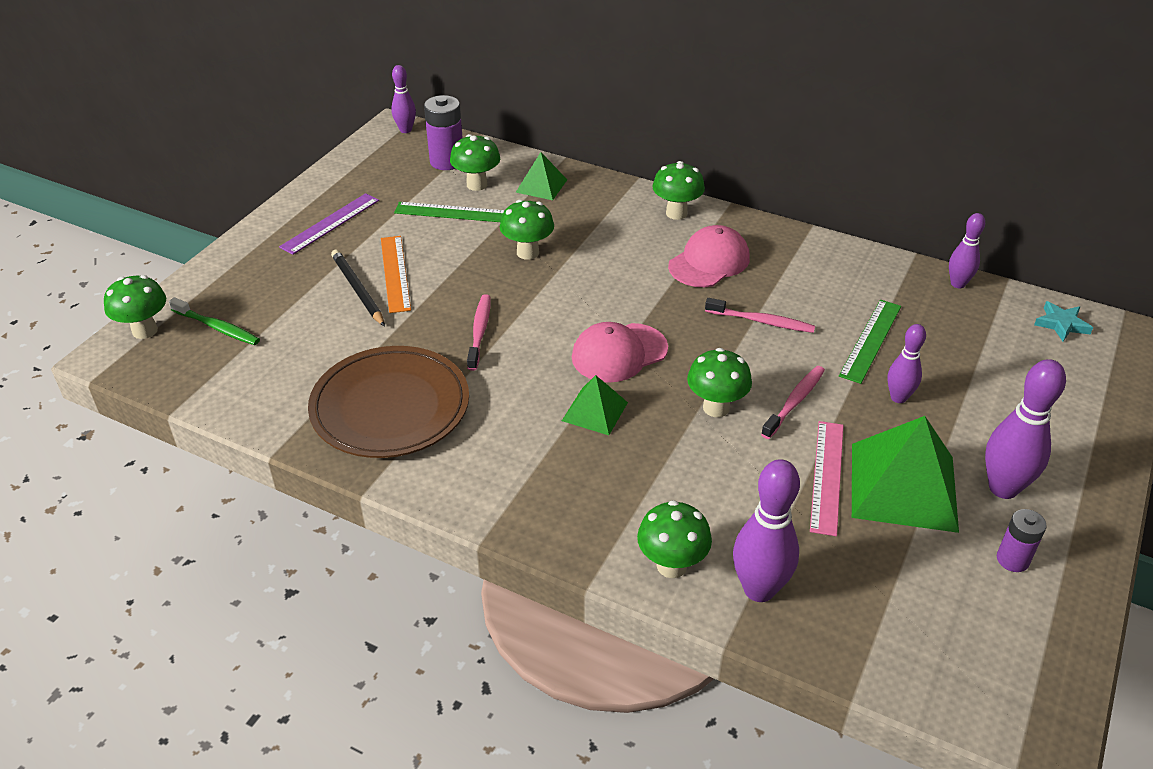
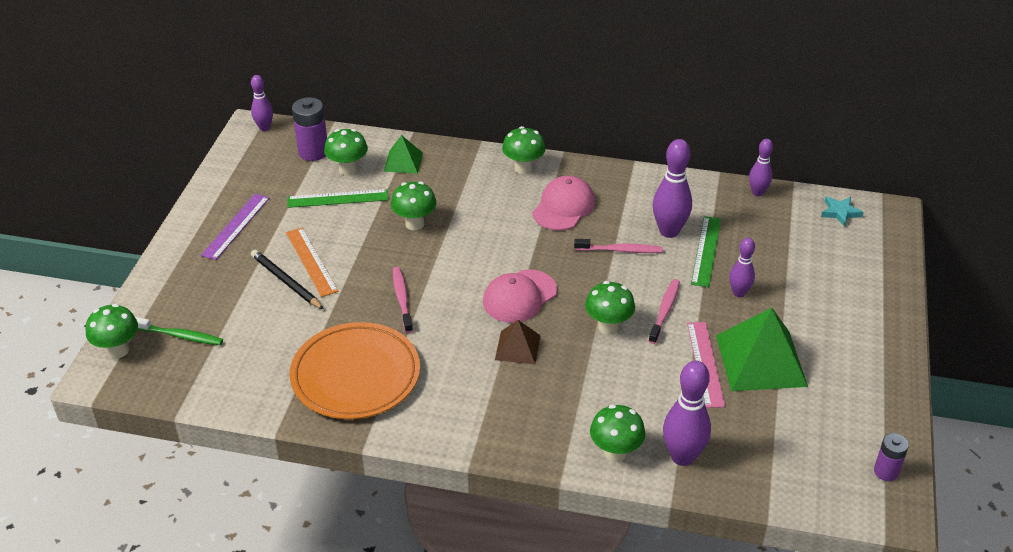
camera: 15 degrees left, 0 degrees up
(390, 407) = (355, 375): brown plate -> orange plate
(595, 411) = (517, 347): green pyramid -> brown pyramid
(1003, 488) = (829, 348): purple bowling pin -> purple bowling pin (669, 231)
(1012, 560) = (848, 398): purple battery -> purple battery (886, 471)

